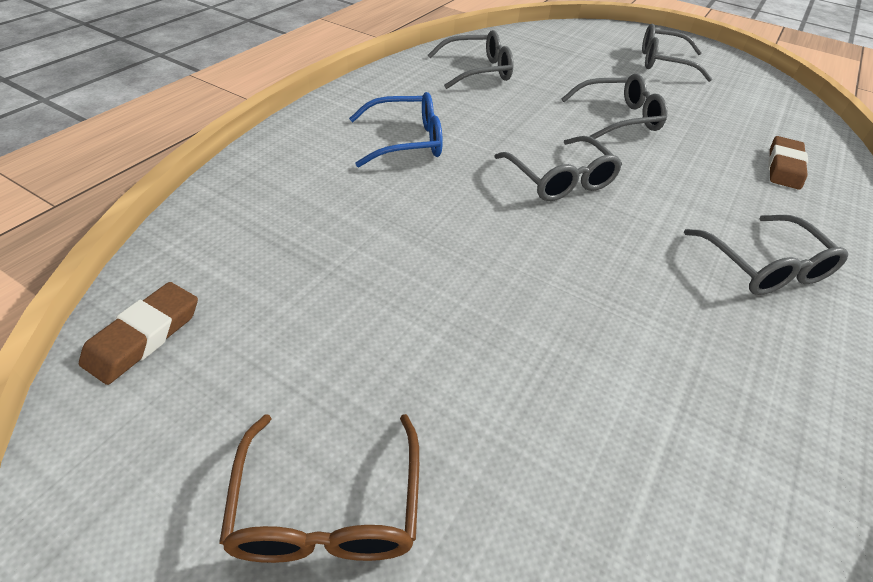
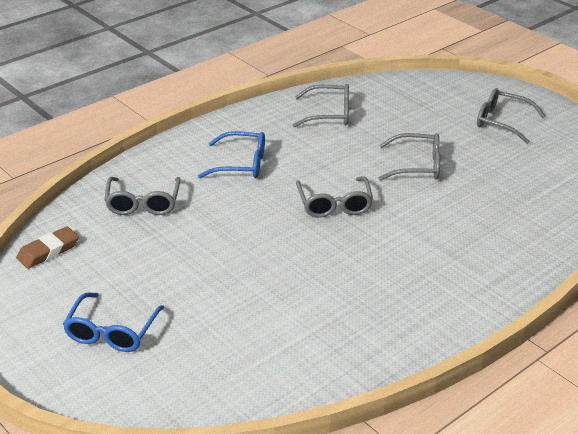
camera: 20 degrees right, 10 degrees down
(328, 508) = (111, 332): brown glasses -> blue glasses
(764, 266) = (434, 278): grey glasses -> grey glasses (143, 203)
(784, 167) = (520, 219): brown eraser -> none

